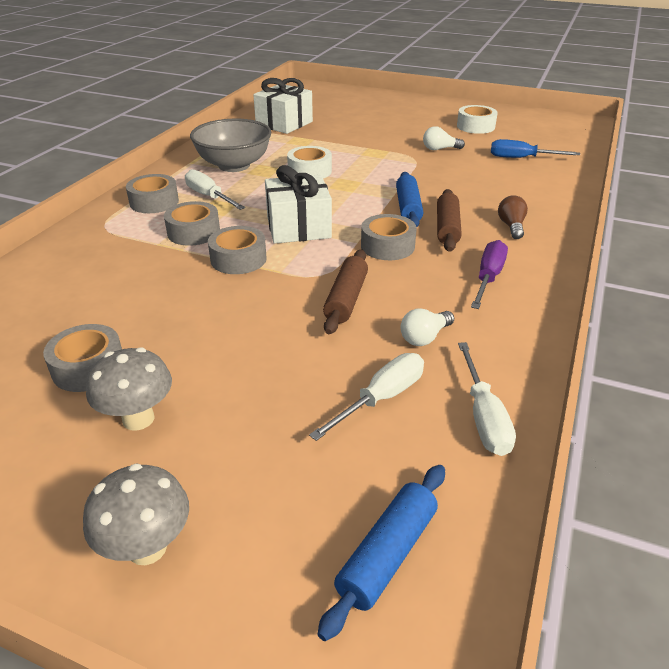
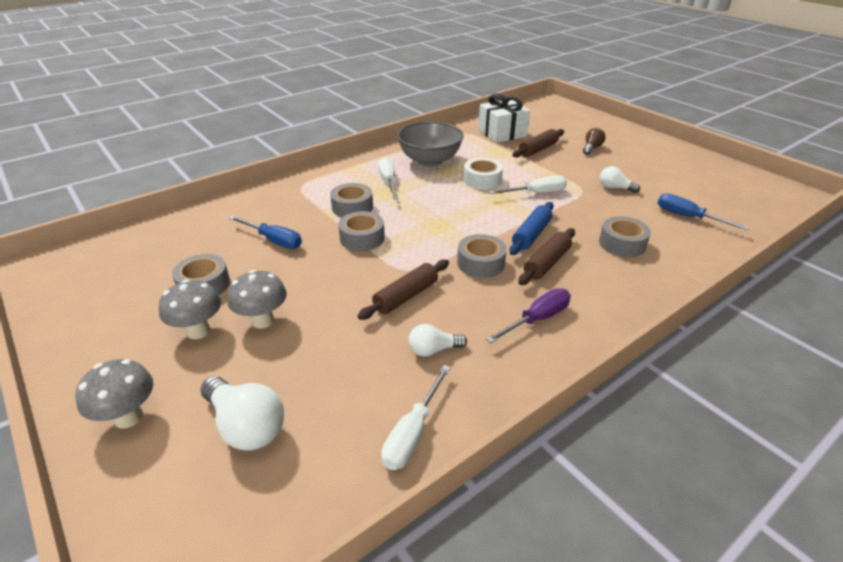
camera: 30 degrees right, 0 degrees up
(131, 292) = (273, 240): none -> blue screwdriver
(154, 202) = (348, 176): grey tape -> grey tape (622, 244)
(210, 378) = (262, 321): none -> grey mushroom
(298, 227) = (428, 226): white gift -> none
(308, 488) = (246, 426): none -> white light bulb
(336, 131) = (538, 149): none -> brown rolling pin
(381, 398) = (354, 384): white screwdriver -> white screwdriver (536, 193)
(387, 554) = (247, 498): blue rolling pin -> none
(475, 126) = (673, 174): white tape -> none
(511, 226) = (607, 280): brown light bulb -> brown light bulb (591, 148)

